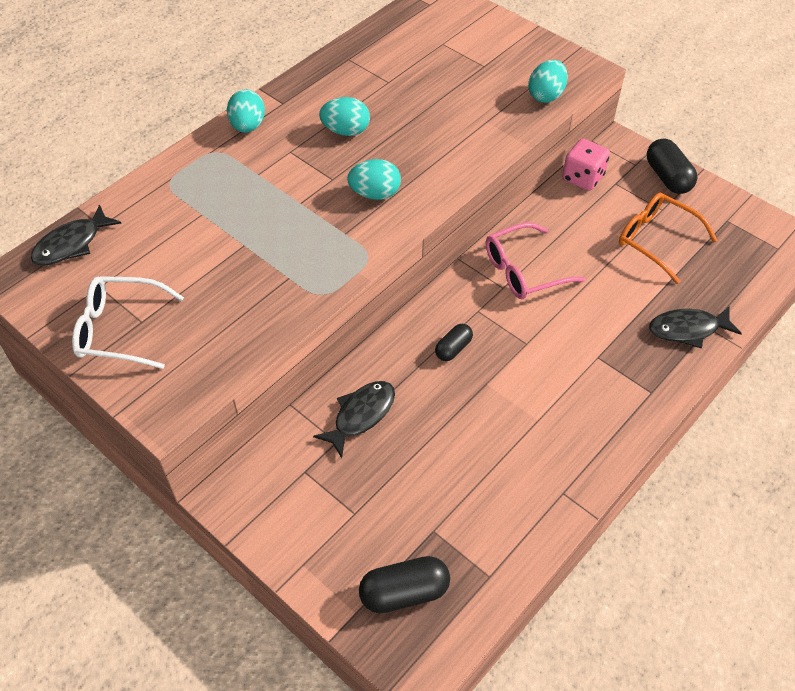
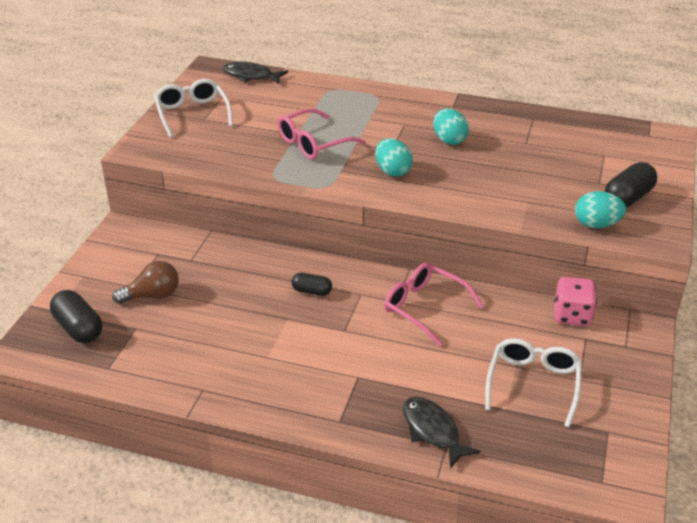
camera: 65 degrees right, 15 degrees down
(248, 126) = (414, 100): turquoise egg -> none
(275, 237) = (313, 143): none -> pink glasses
(361, 415) = (219, 264): black fish -> none
(382, 498) = (152, 295): none -> brown light bulb
(656, 240) = (533, 383): orange glasses -> white glasses
(667, 177) = (629, 373): black capsule -> black capsule (628, 198)

